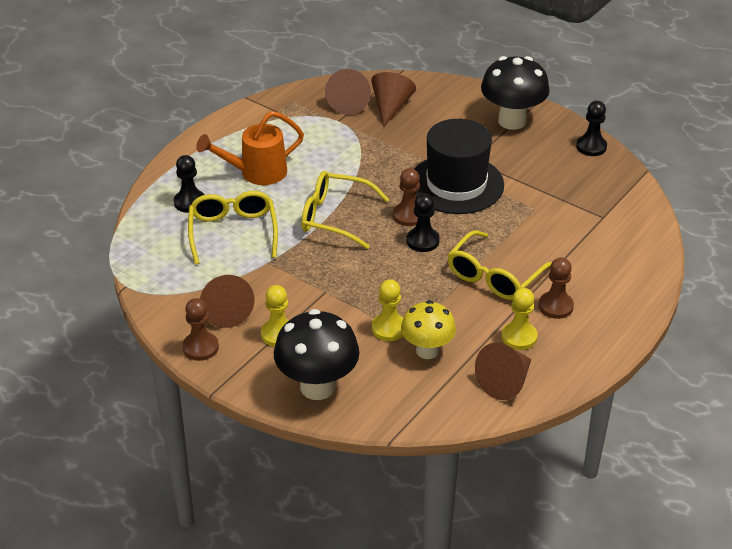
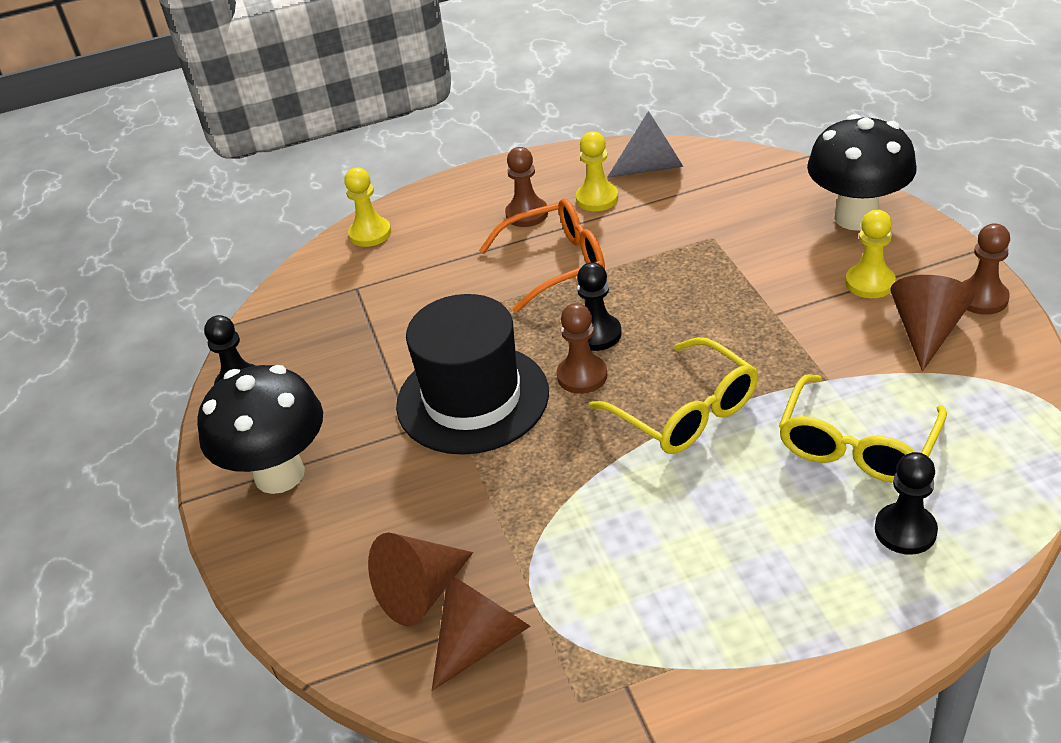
camera: 140 degrees left, 0 degrees up
(256, 173) = (755, 545): orange watering can -> none
(389, 328) = (729, 248): yellow pawn -> yellow pawn (370, 234)
(427, 350) = (706, 215): yellow mushroom -> none
(494, 276) = (556, 264): yellow glasses -> orange glasses
(505, 382) = (653, 167): brown cone -> grey cone

